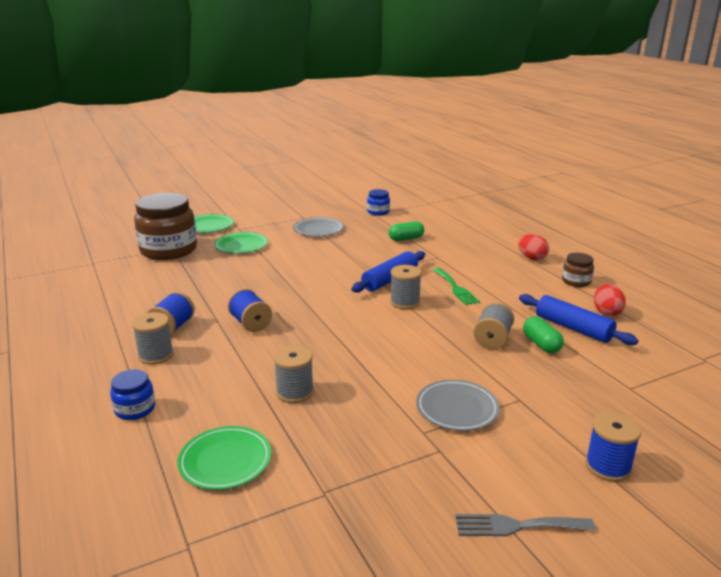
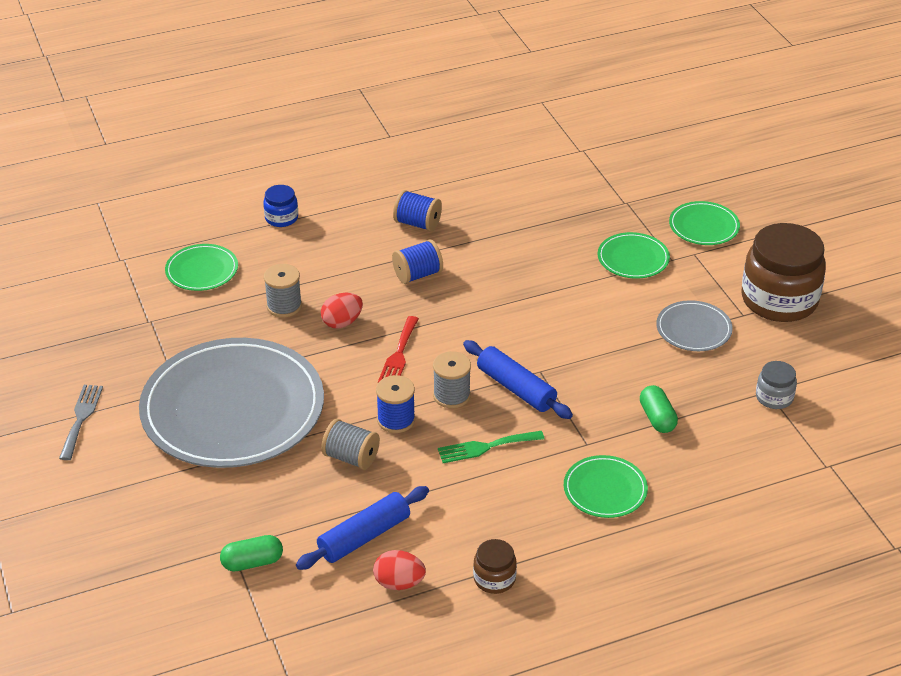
camera: 95 degrees right, 15 degrees up
(156, 355) = (365, 219): grey spool -> none
(169, 250) = (617, 201): brown jar -> brown jar (779, 300)
(360, 326) = (399, 355): none -> red fork
(378, 212) = (774, 397): blue jar -> grey jar
(457, 408) = (232, 408): grey plate -> grey plate, size x2.30
(476, 252) = (605, 489): none -> green plate
(531, 258) = (581, 549): red egg -> red egg (342, 322)
(541, 344) = (332, 497): green capsule -> green capsule (252, 562)
(608, 466) = (124, 490): blue spool -> blue spool (396, 420)

